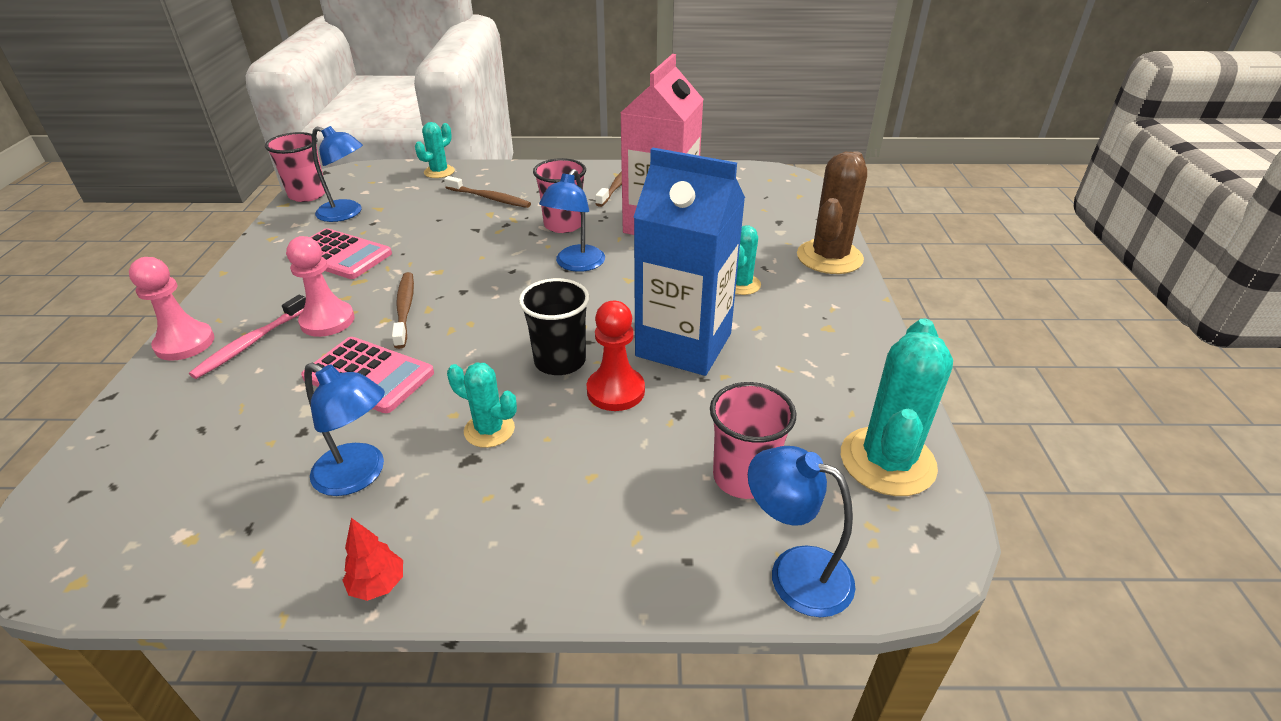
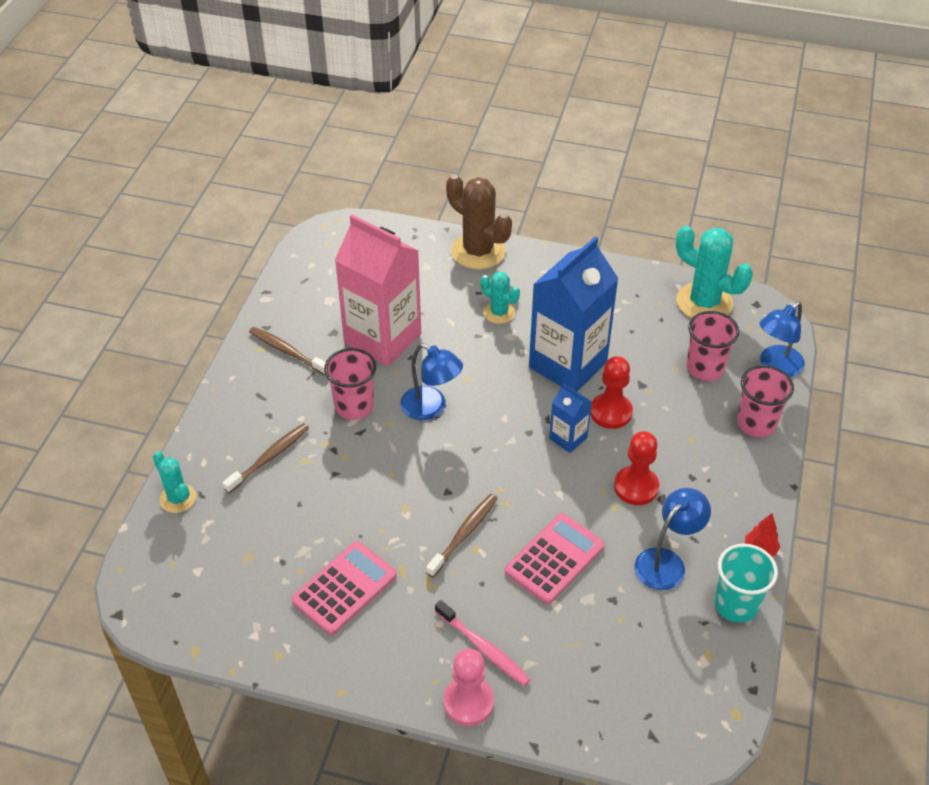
camera: 75 degrees left, 10 degrees up
(274, 563) = (736, 604): none -> turquoise cup
(308, 195) = (179, 628): pink cup -> pink cup (756, 423)
(327, 321) = (465, 592): pink pawn -> none
(347, 213) = (248, 585): blue lamp -> none
(405, 309) = (464, 534): brown toothbrush -> brown toothbrush turned 120 degrees clockwise
(489, 430) = (636, 487): turquoise cactus -> red pawn
(560, 361) = (568, 438): black cup -> blue carton

